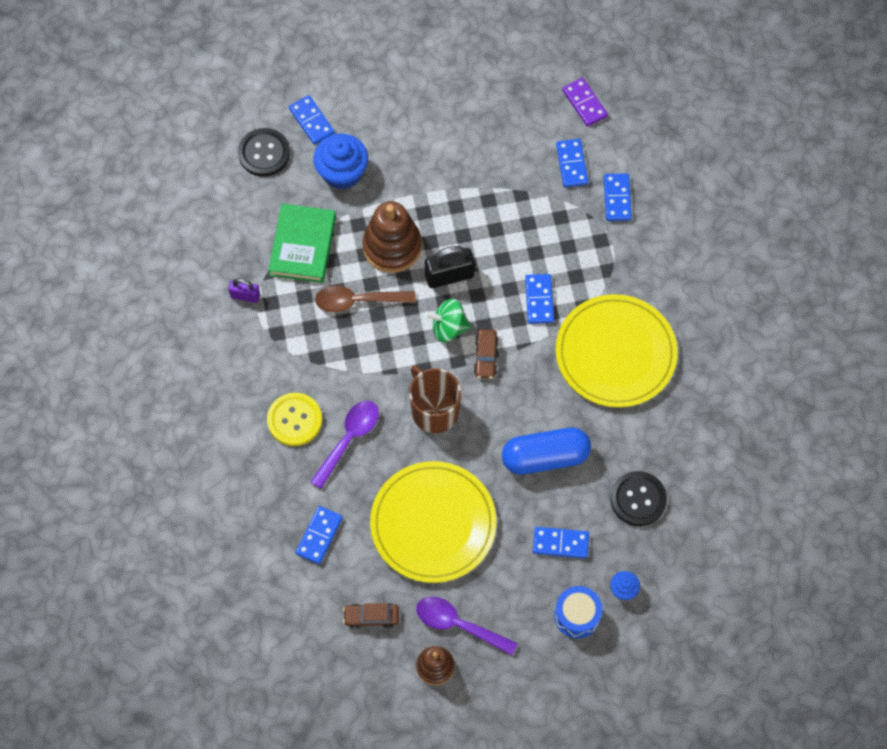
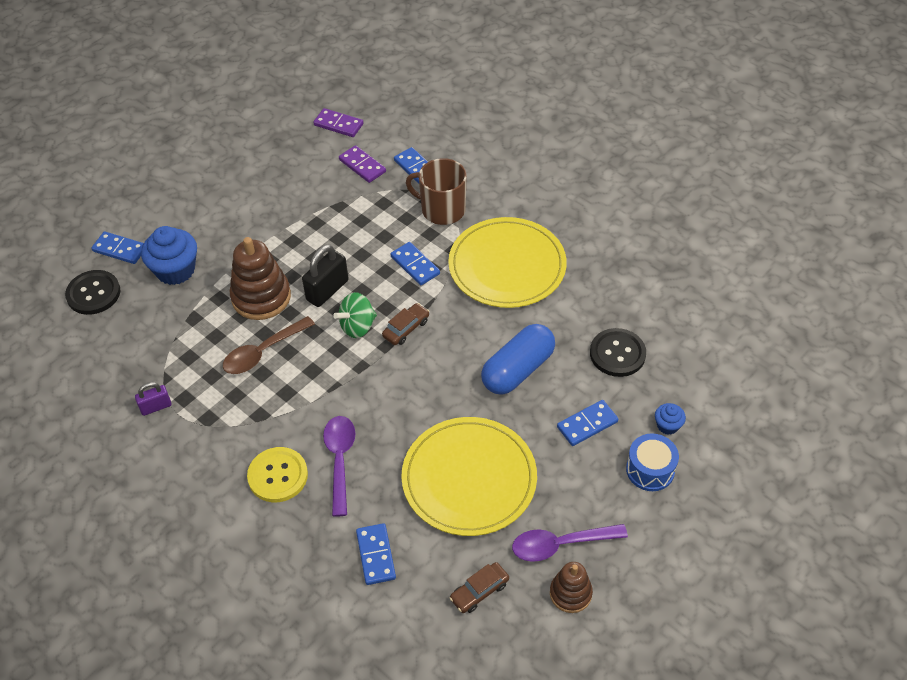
camera: 35 degrees left, 15 degrees down
(302, 246) = (180, 340): green book -> none
(434, 410) = (396, 392): brown mug -> brown mug (442, 209)
(485, 356) = (406, 328): brown car -> brown car turned 105 degrees counterclockwise
(571, 164) = (362, 166): blue domino -> purple domino

